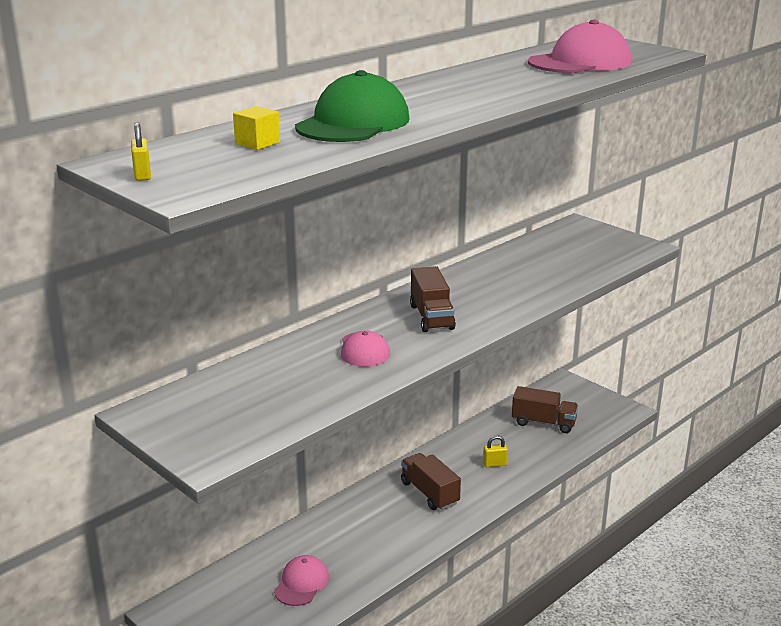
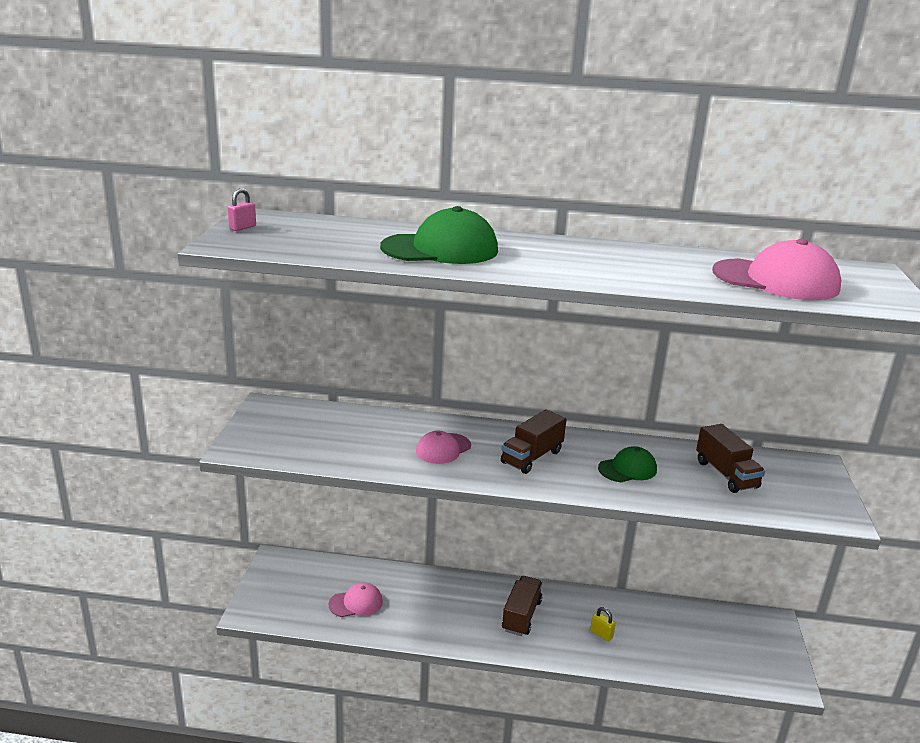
camera: 50 degrees right, 0 degrees up
(142, 175) = (242, 228): yellow padlock -> pink padlock
(257, 143) = (349, 236): yellow cube -> none
(499, 287) = (627, 469): none -> green cap
(543, 423) = (696, 637): brown truck -> brown truck (726, 474)

